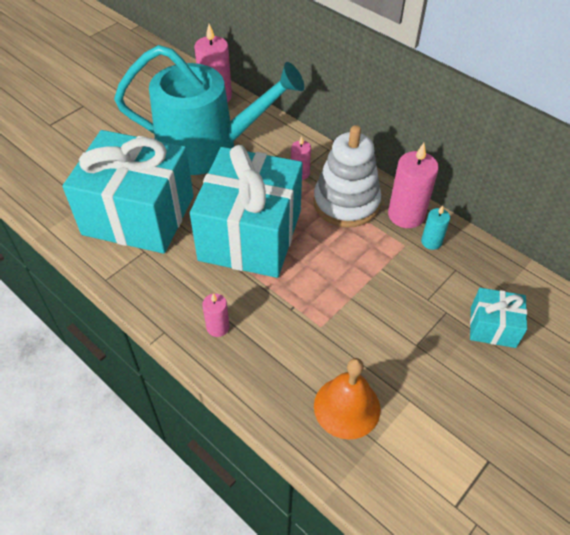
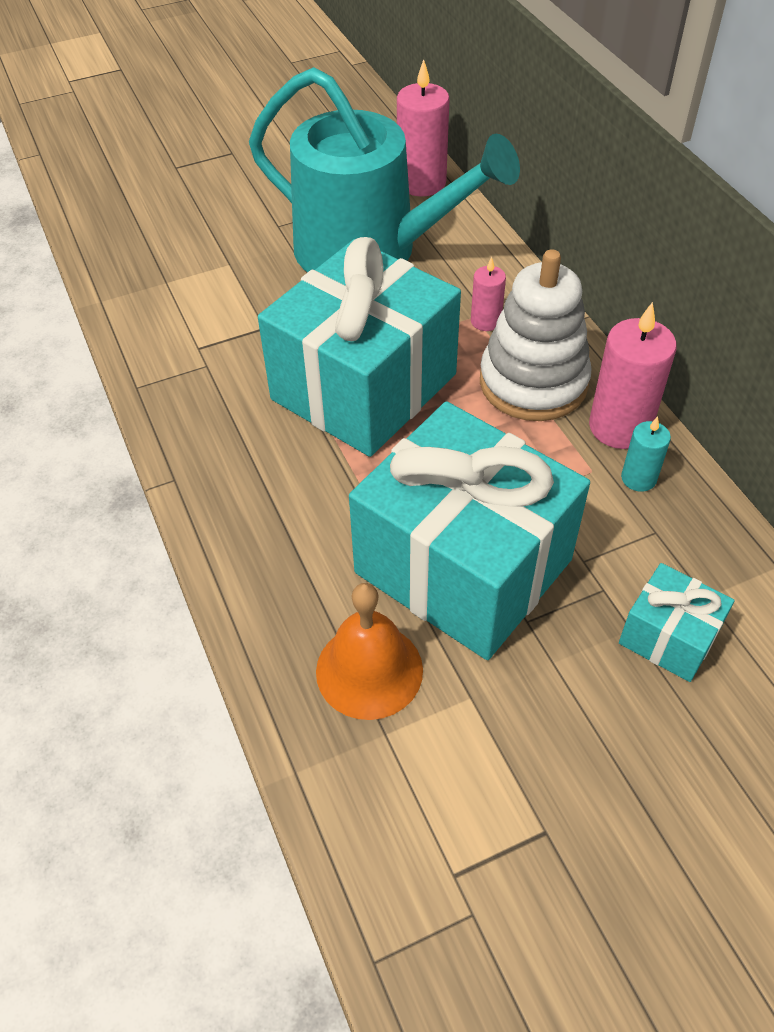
camera: 25 degrees right, 0 degrees up
(139, 215) = (225, 315): turquoise gift -> turquoise gift (463, 566)
(218, 327) = (248, 497): pink candle -> none

